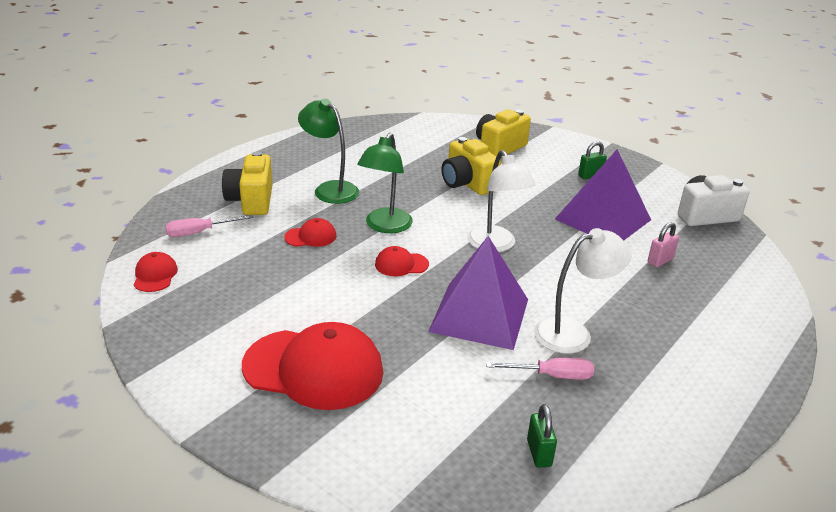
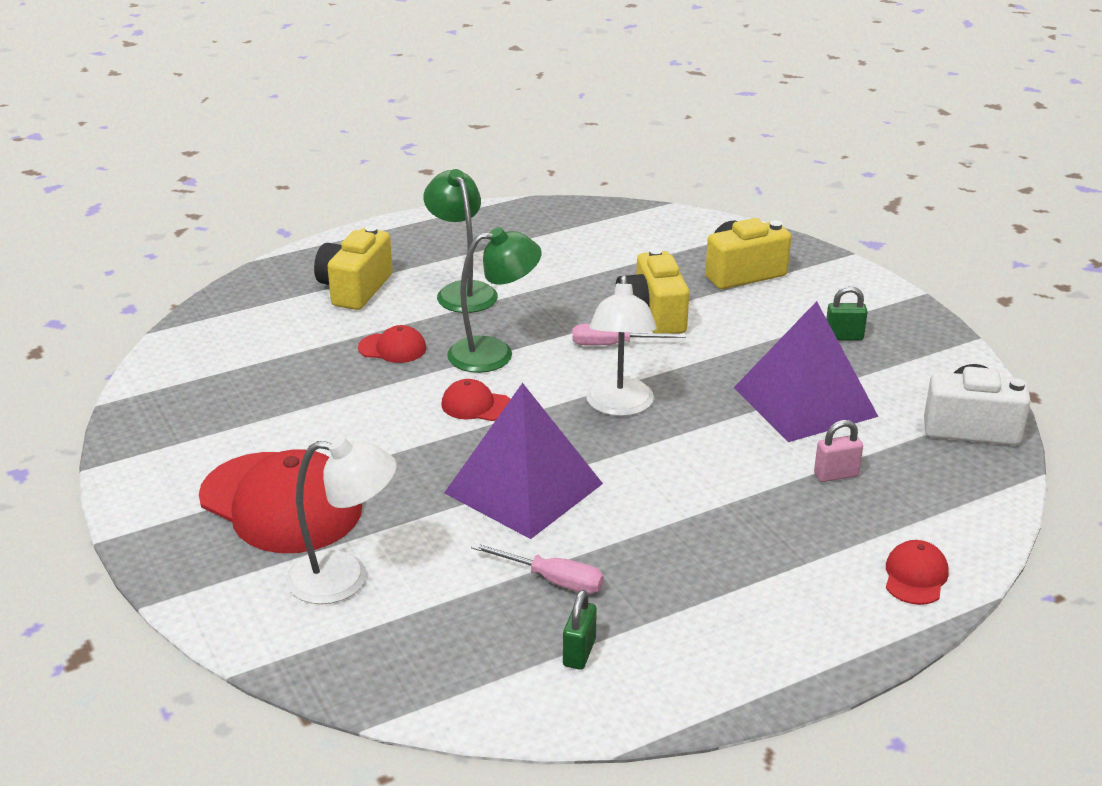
camera: 25 degrees right, 0 degrees up
(155, 275) = (185, 359): red cap -> red cap (915, 576)
(199, 232) = (268, 317): pink screwdriver -> pink screwdriver (613, 344)
(385, 226) = (494, 353): green lamp -> green lamp turned 150 degrees counterclockwise
(539, 453) = (461, 659): green padlock -> green padlock (579, 653)
(573, 333) = (625, 537): white lamp -> white lamp (344, 578)

